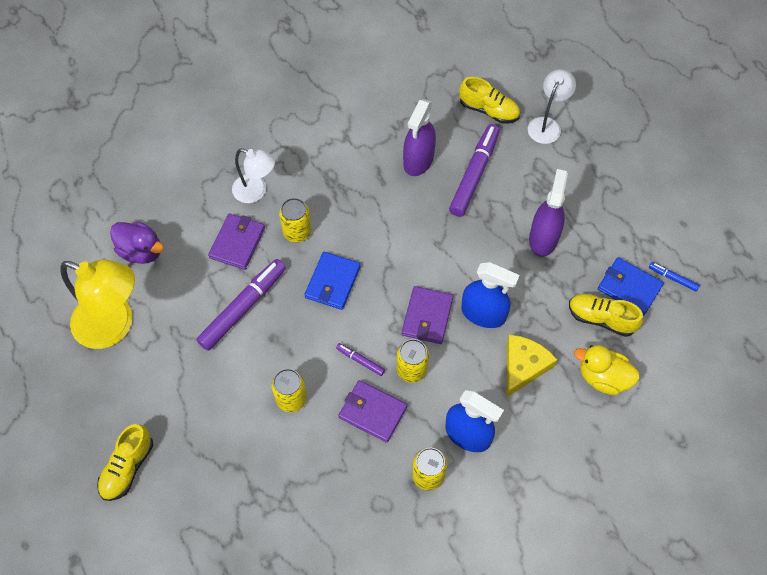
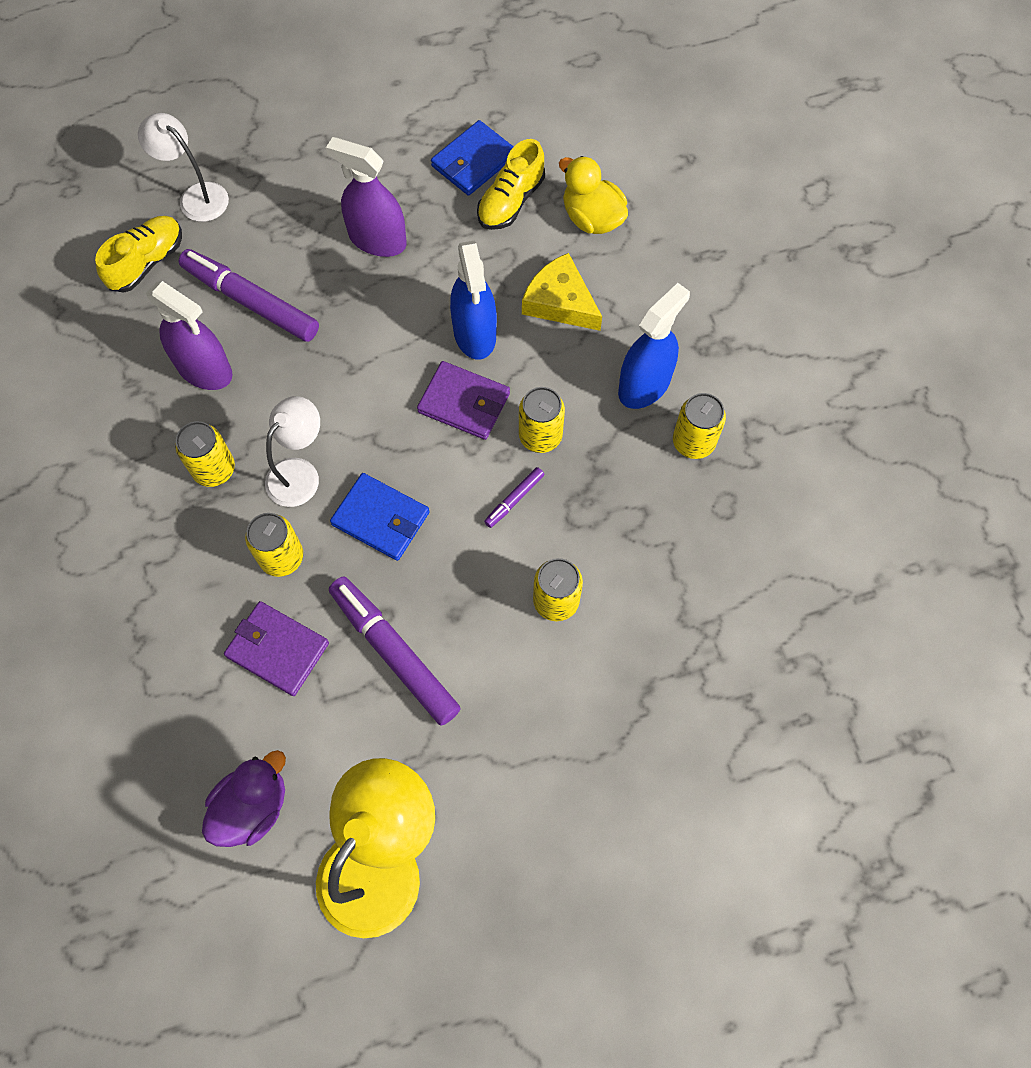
camera: 80 degrees left, 5 degrees up
(127, 467) = (626, 853): yellow shoe -> none
(256, 191) = (191, 610): white lamp -> white lamp (300, 473)
(350, 182) = (214, 469): none -> yellow can
(372, 412) = (594, 496): purple wallet -> none
(483, 314) = (475, 333): blue spray bottle -> blue spray bottle turned 135 degrees clockwise
(603, 377) = (592, 218): yellow duck -> yellow duck turned 105 degrees clockwise
(672, 278) = (471, 113): blue marker -> none

